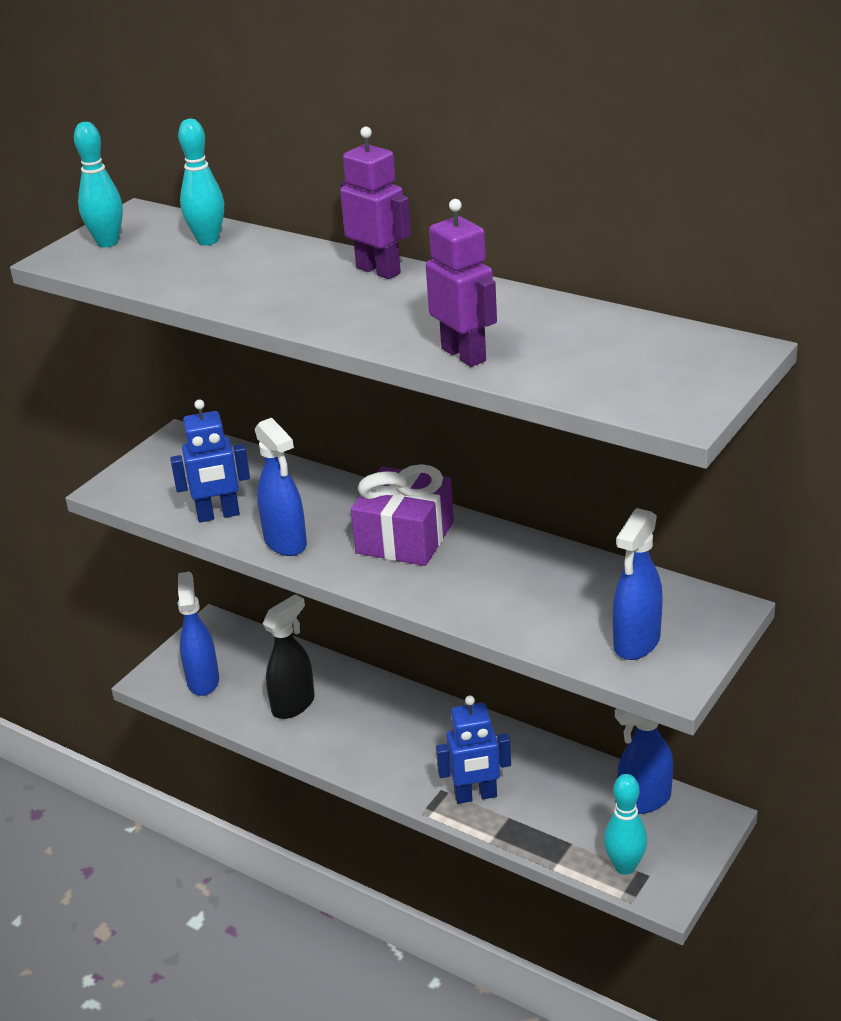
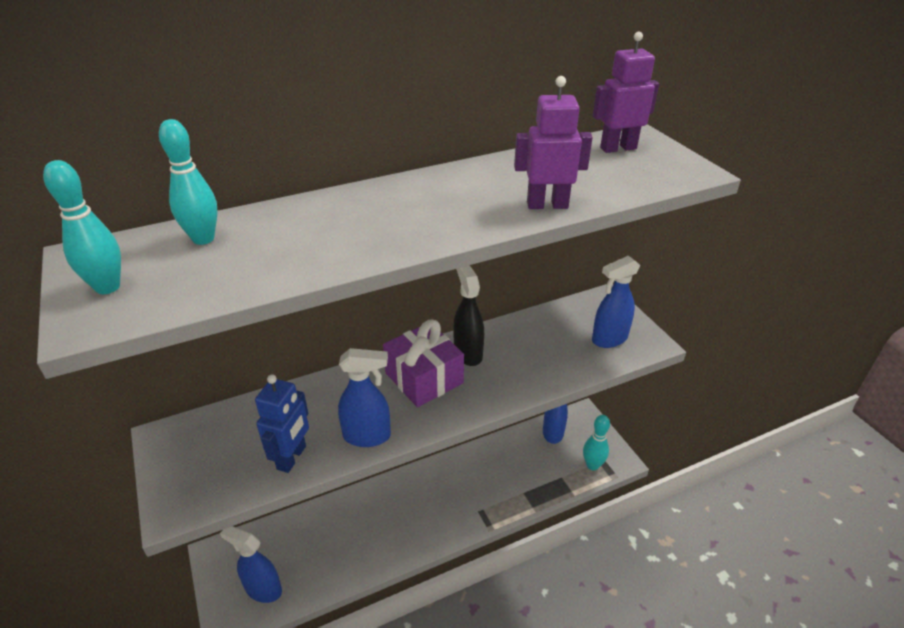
camera: 60 degrees left, 5 degrees up
(294, 704) = (339, 547): black spray bottle -> black spray bottle (468, 353)
(379, 270) = (379, 192): purple robot -> purple robot (618, 148)
(476, 796) = (496, 498): blue robot -> none
(636, 643) = (609, 339): blue spray bottle -> blue spray bottle turned 90 degrees clockwise

